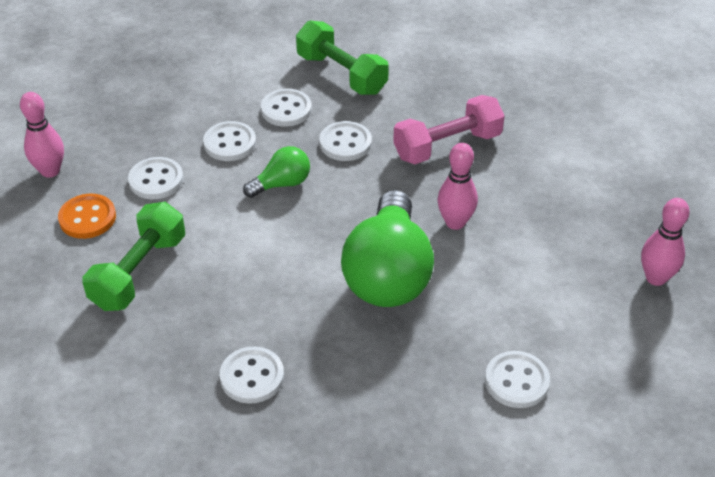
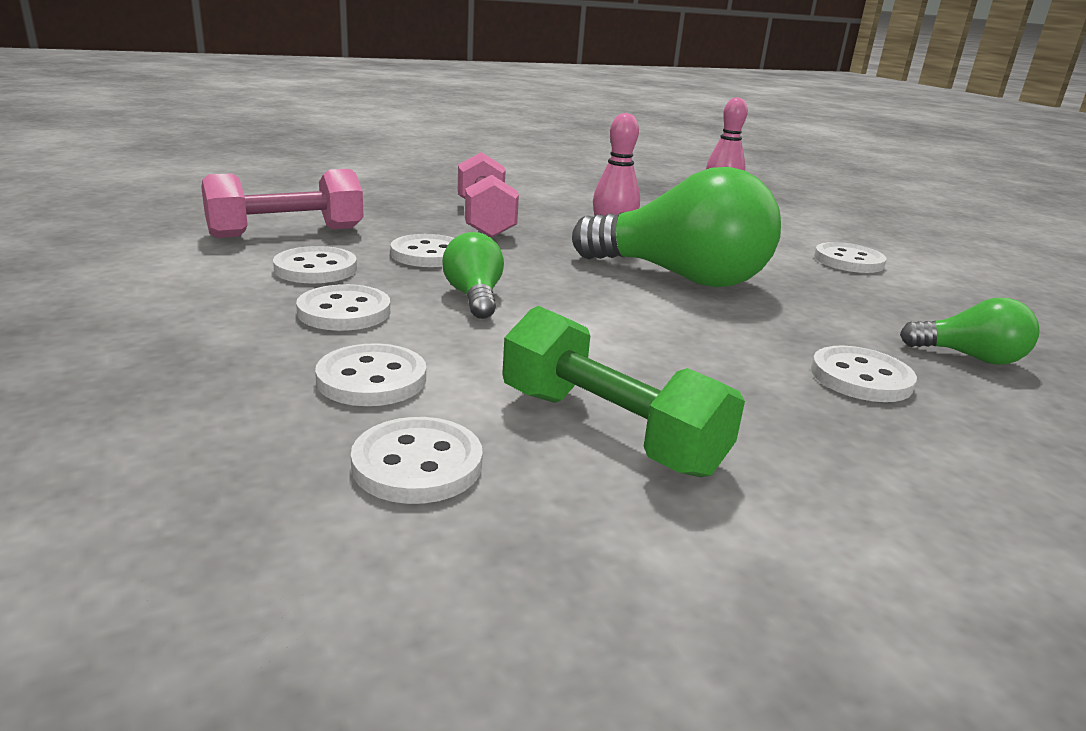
camera: 75 degrees left, 20 degrees down
(50, 171) = (204, 492): pink bowling pin -> none
(87, 218) = (417, 464): orange button -> white button
(320, 444) = (970, 357): none -> green light bulb
(341, 74) = (287, 232): green dumbbell -> pink dumbbell

